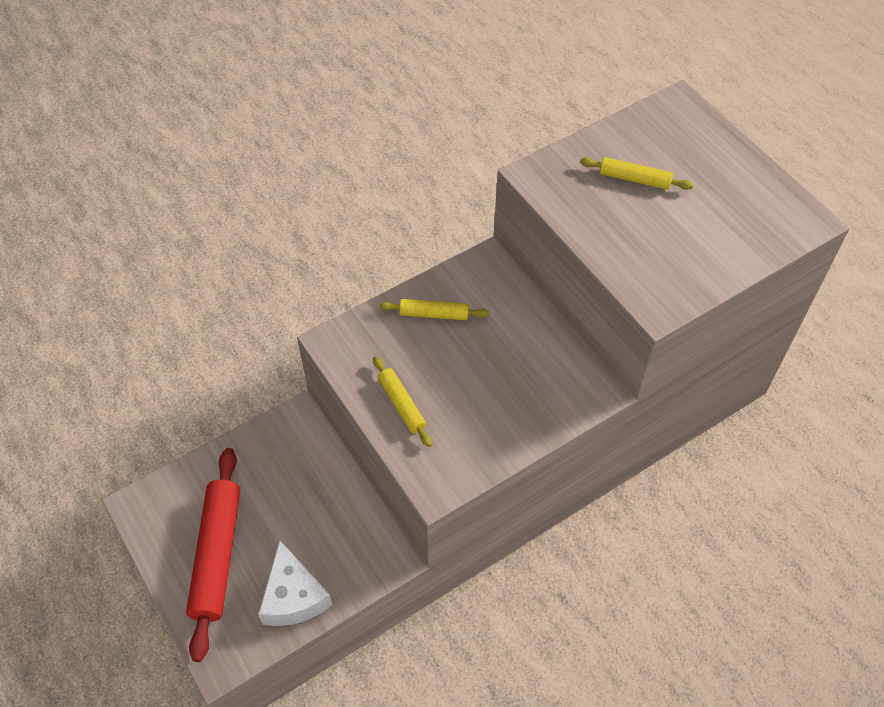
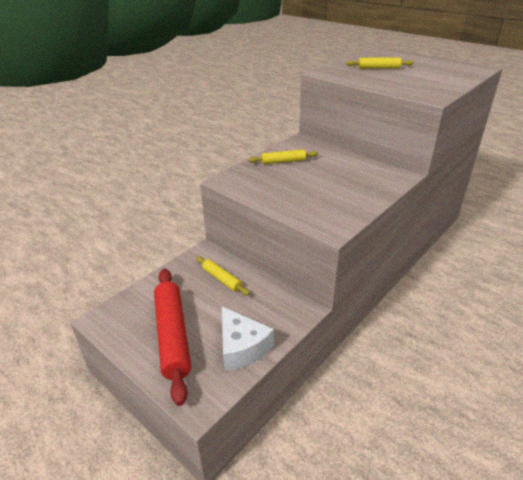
camera: 15 degrees left, 20 degrees down
(401, 405) = (286, 198): yellow rolling pin -> yellow rolling pin (222, 279)

